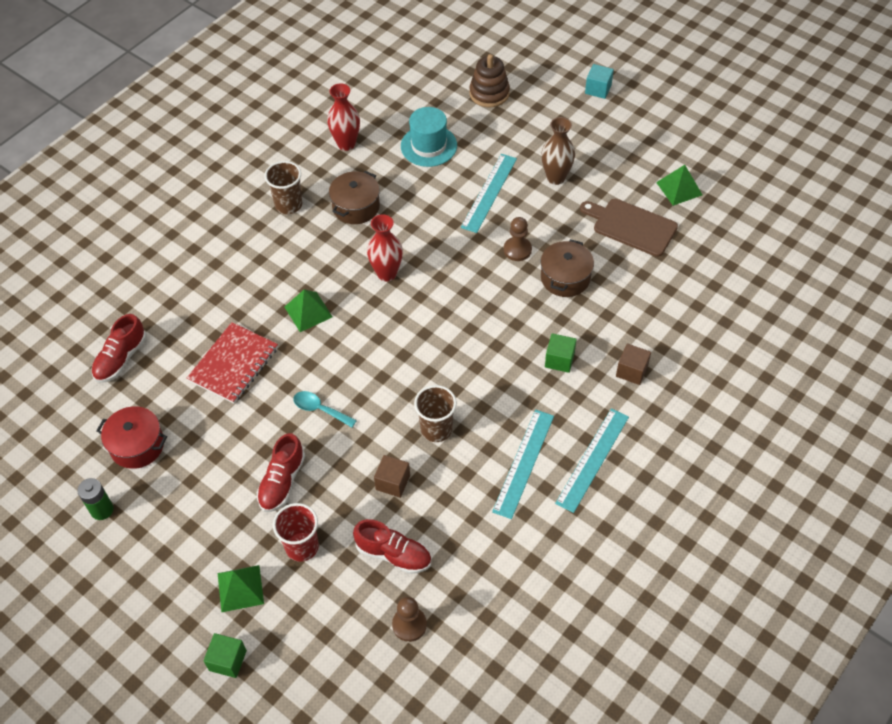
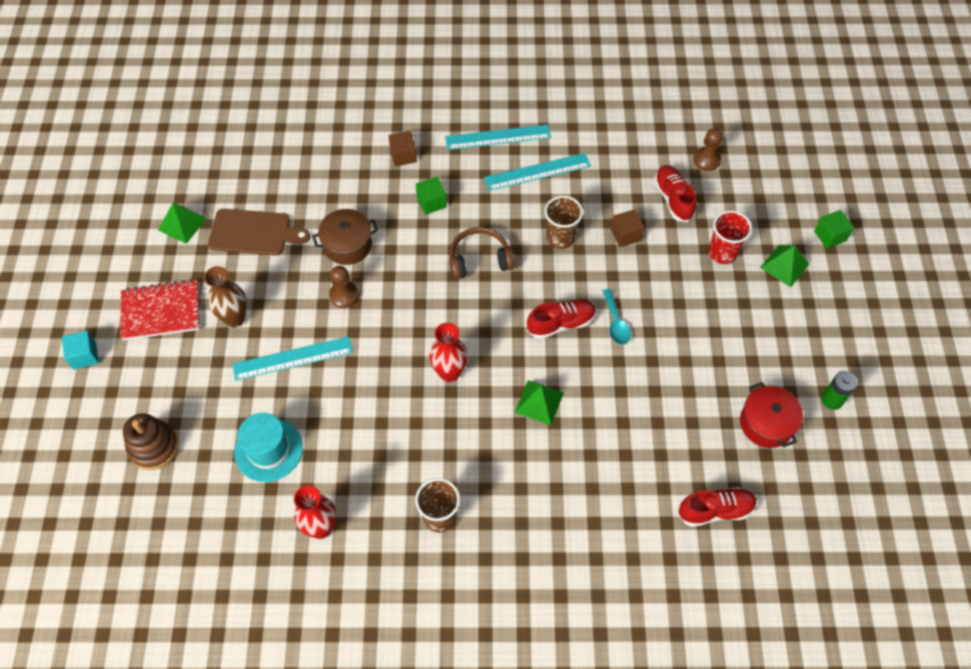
camera: 130 degrees left, 5 degrees up
(233, 364) = (637, 416): red notebook -> red notebook (161, 311)
(282, 481) = (693, 301): red shoe -> red shoe (561, 324)
(356, 207) = (395, 455): brown pot -> none
(469, 356) = (479, 259): none -> brown headphones
(631, 226) = (254, 232): brown cutting board -> brown cutting board turned 75 degrees counterclockwise

